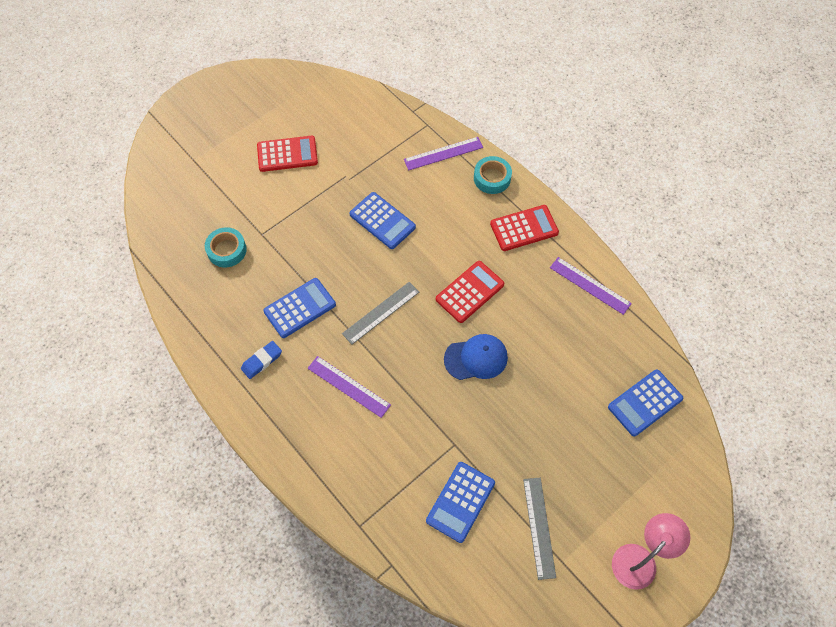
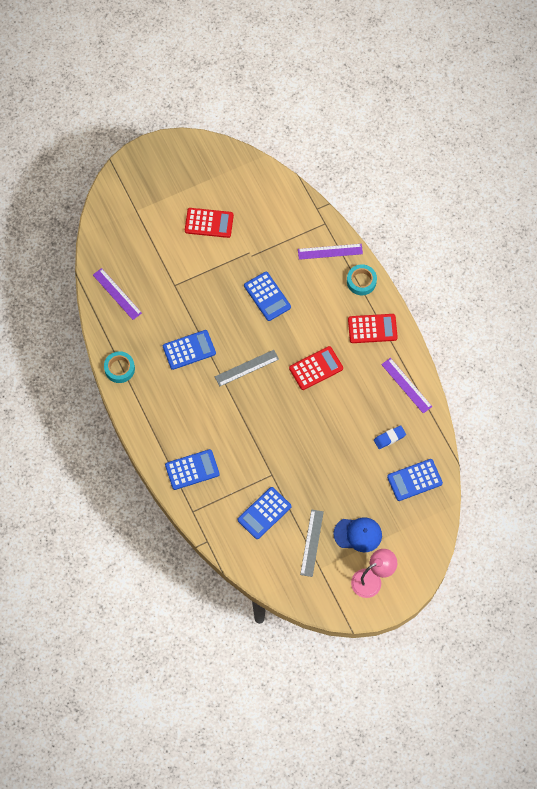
camera: 15 degrees right, 5 degrees up
(227, 250) = (146, 292): turquoise tape -> turquoise tape (119, 369)
(262, 361) = (153, 382): blue eraser -> blue eraser (389, 438)
(344, 466) = (192, 470): none -> blue calculator
(348, 386) = (209, 416): purple ruler -> purple ruler (117, 294)
(476, 358) = (305, 418): blue cap -> blue cap (358, 534)

